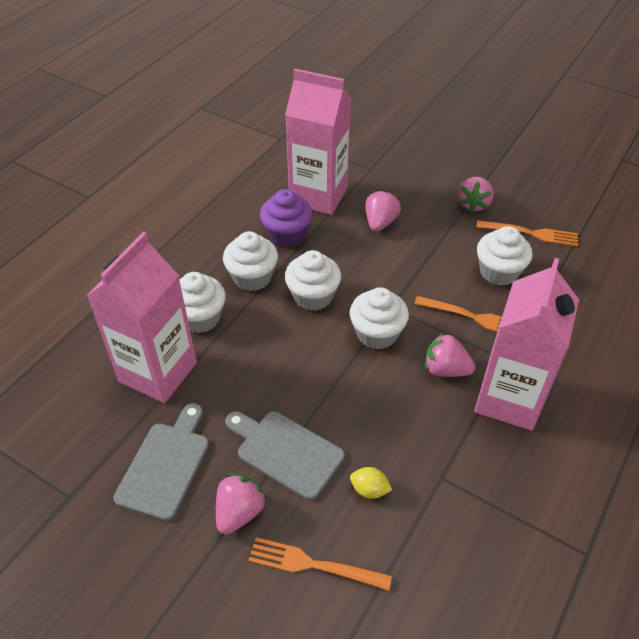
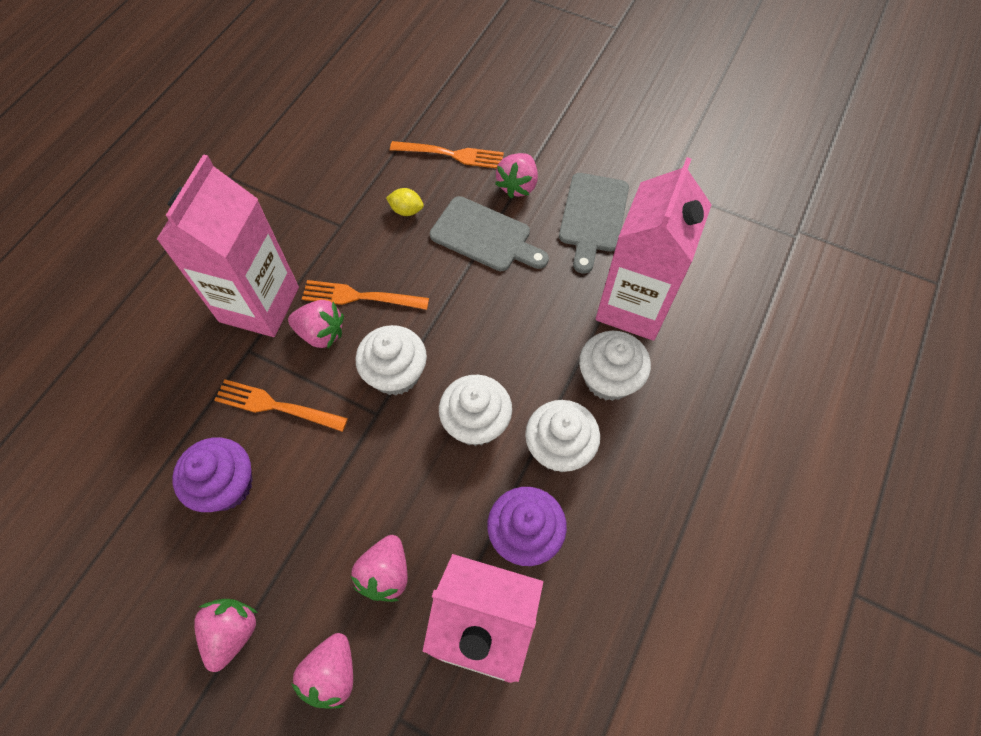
camera: 175 degrees right, 15 degrees up
(410, 186) = (332, 673): none -> pink strawberry
(498, 272) = (226, 485): white cupcake -> purple cupcake
(530, 233) = (158, 569): orange fork -> orange fork (360, 297)

